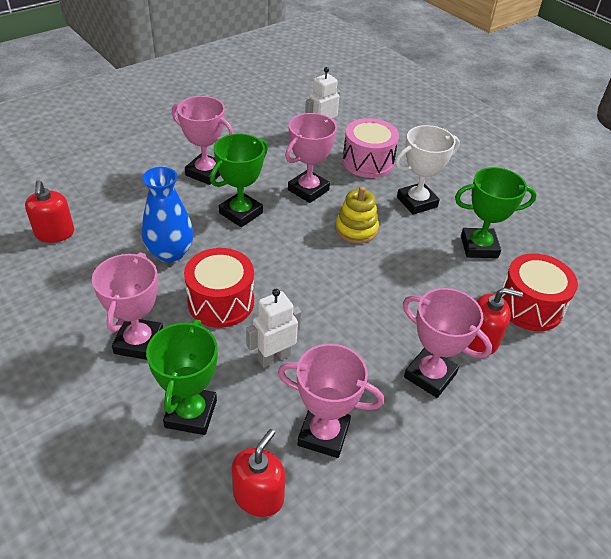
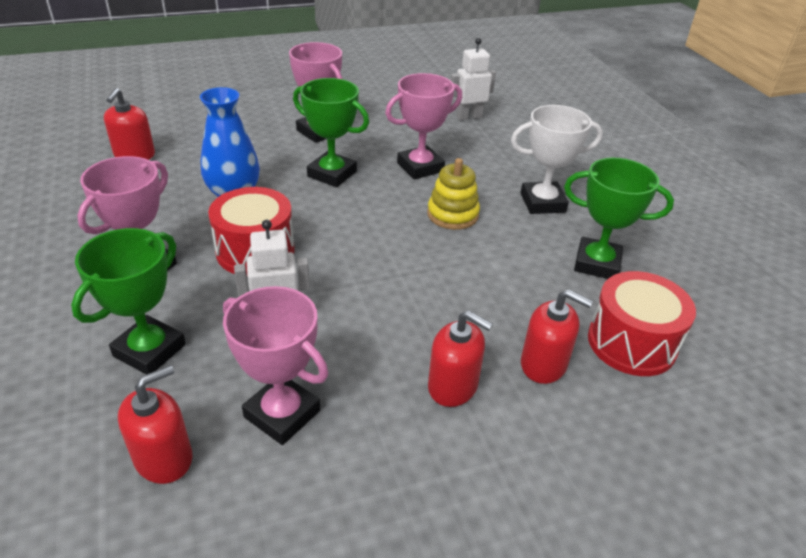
camera: 20 degrees right, 5 degrees down
(241, 213) = (332, 174): green trophy -> green trophy turned 60 degrees clockwise
(368, 162) = (506, 154): pink drum -> none
(430, 375) = (453, 386): pink trophy -> red soap dispenser

